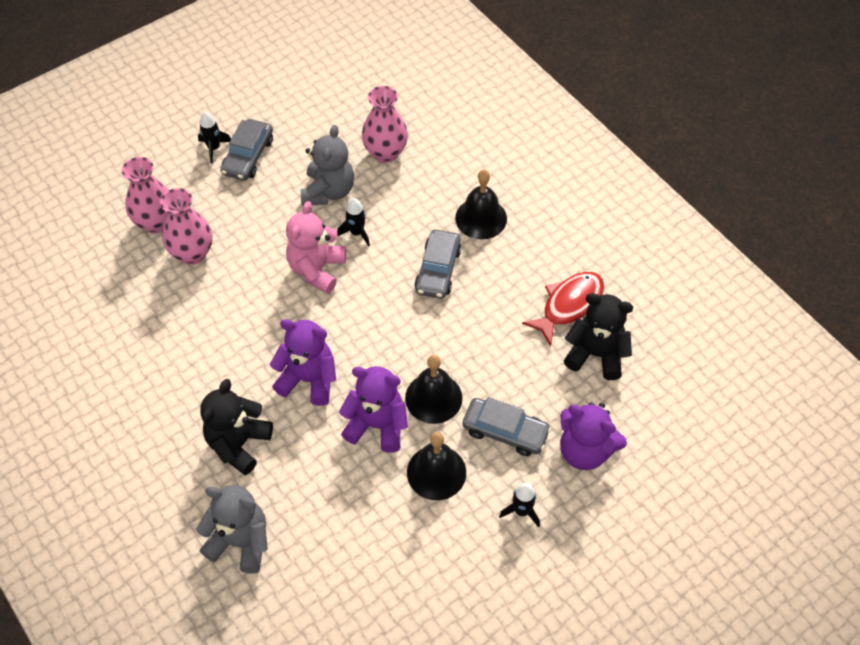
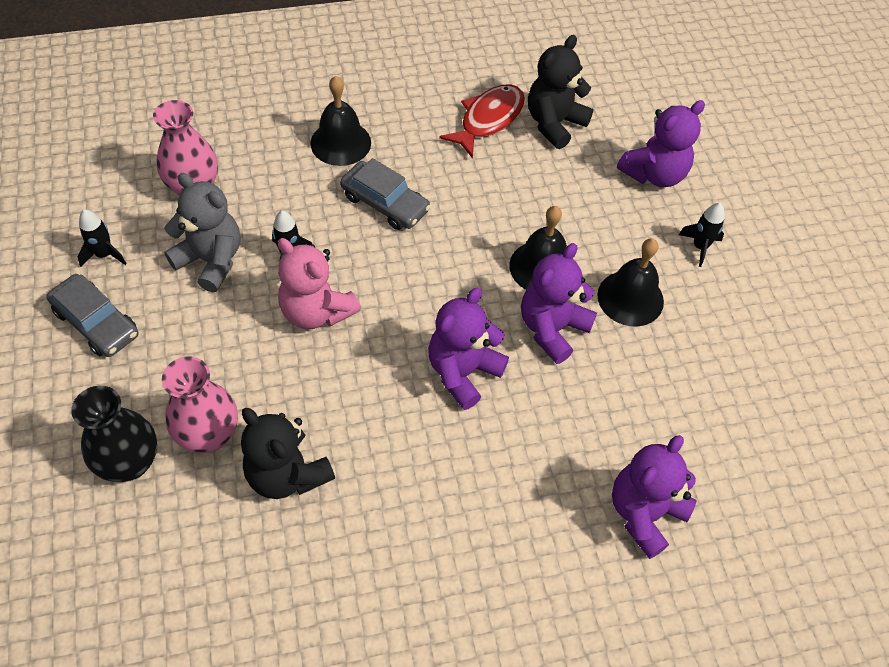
camera: 70 degrees left, 0 degrees up
(156, 222) = (130, 462): pink vase -> black vase
(214, 148) = (54, 356): black rocket -> black rocket (104, 254)
(238, 444) = (515, 473): black teddy bear -> black teddy bear (287, 474)
(240, 541) = (644, 513): grey teddy bear -> purple teddy bear
(505, 431) = (607, 224): grey car -> none
(569, 305) = (488, 120): red fish -> red fish turned 60 degrees clockwise

